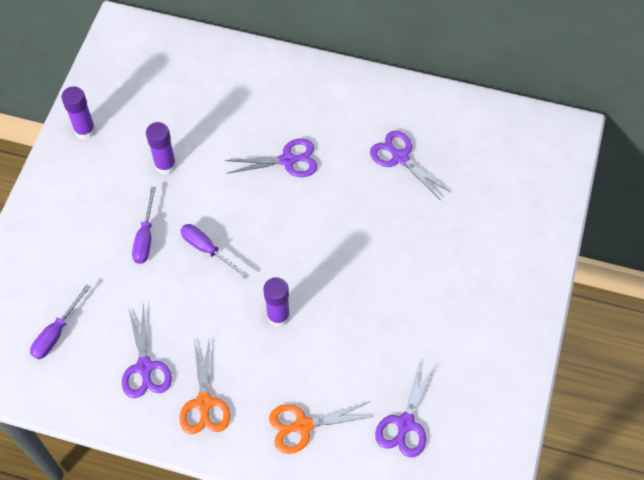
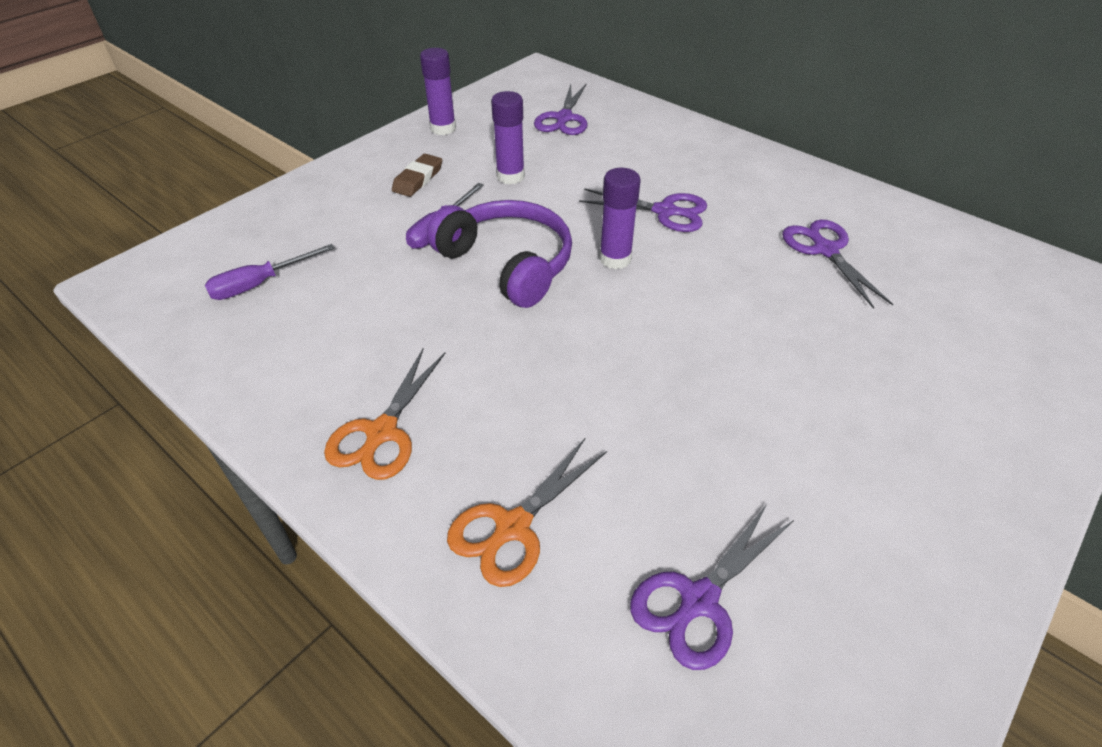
camera: 25 degrees right, 15 degrees down
(100, 194) = (418, 179): none -> brown eraser
(145, 367) = (335, 358): purple scissors -> purple scissors (564, 118)
(207, 249) = (508, 263): purple screwdriver -> purple headphones
(278, 316) = (559, 364): purple glue stick -> purple glue stick (615, 259)
(303, 426) = (513, 527): orange scissors -> orange scissors turned 60 degrees counterclockwise

